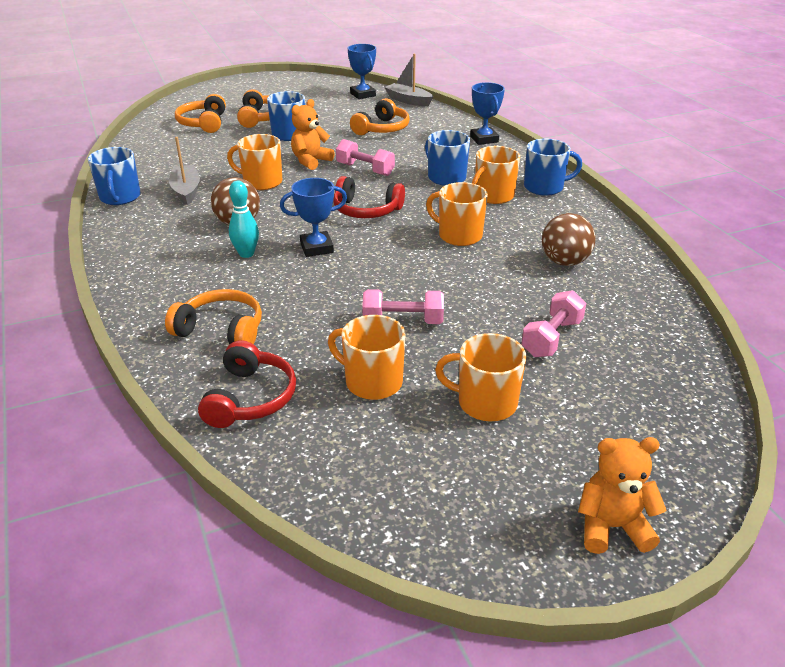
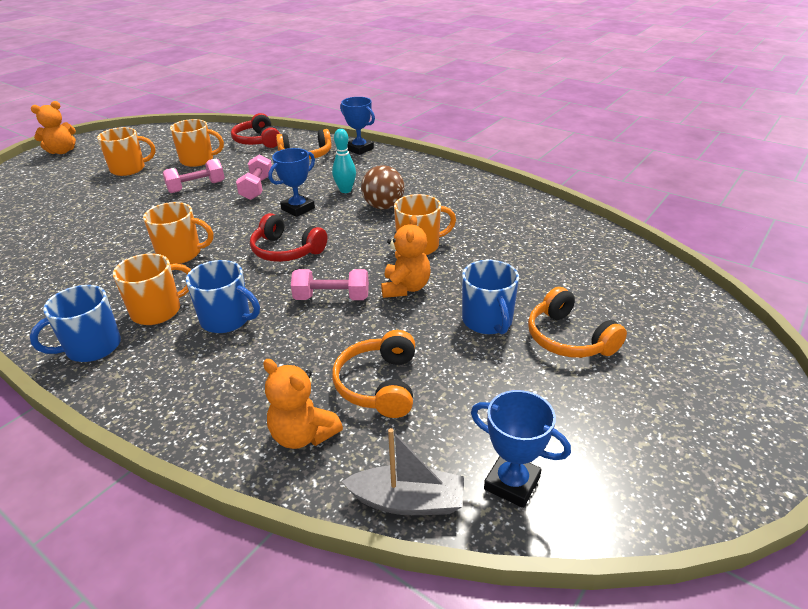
camera: 150 degrees right, 0 degrees up
(120, 197) = (509, 195): blue mug -> none
(186, 191) = (470, 216): grey boat -> none
(203, 123) = (615, 299): orange headphones -> none
(366, 210) = (286, 251): red headphones -> red headphones turned 135 degrees counterclockwise
(436, 124) = (303, 435): none -> orange teddy bear
(484, 139) = (202, 423): blue trophy -> blue trophy (359, 149)
(493, 196) = (158, 311): orange mug -> orange mug turned 45 degrees clockwise
(552, 338) = (88, 205): pink dumbbell -> pink dumbbell (257, 188)
(564, 262) = (73, 260): brown ball -> none

